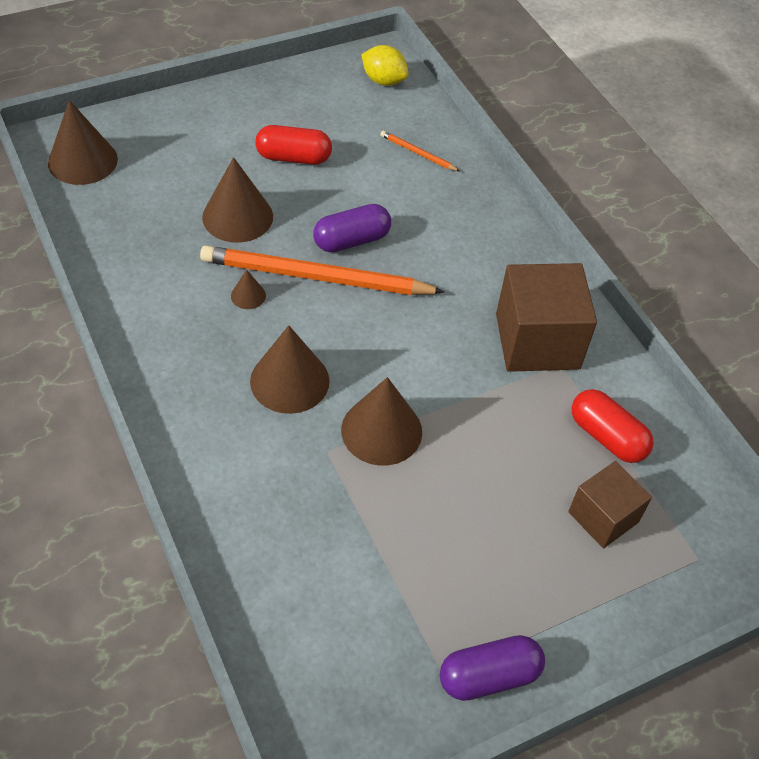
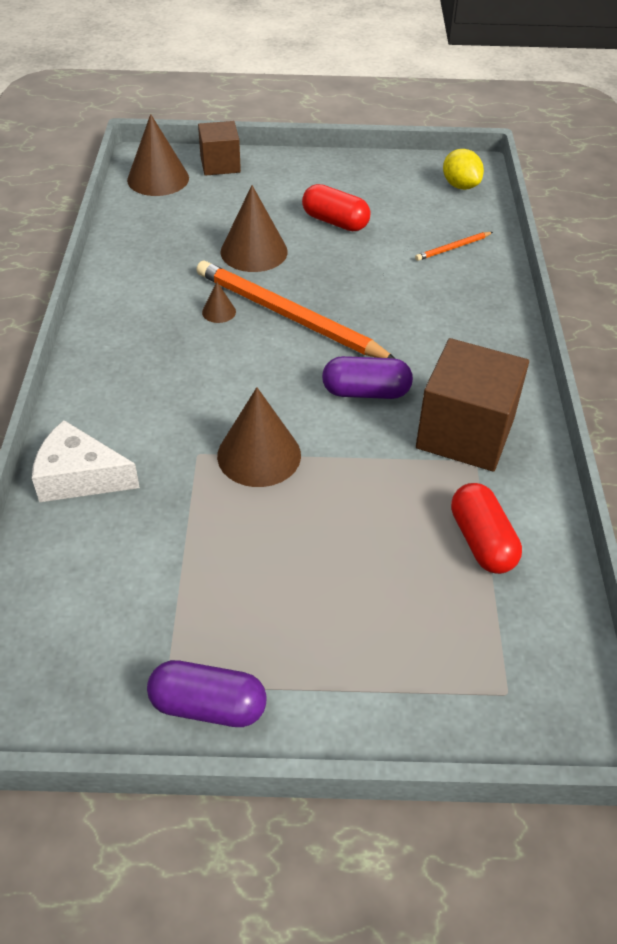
camera: 30 degrees right, 5 degrees down
(236, 518) = (79, 477): none -> white cheese
(289, 381) = (206, 387): brown cone -> none
(351, 240) = (341, 297): purple capsule -> purple capsule (366, 392)
(417, 153) = (453, 248): orange pencil -> orange pencil turned 90 degrees counterclockwise
(603, 517) = (427, 612): brown cube -> brown cube (220, 164)

